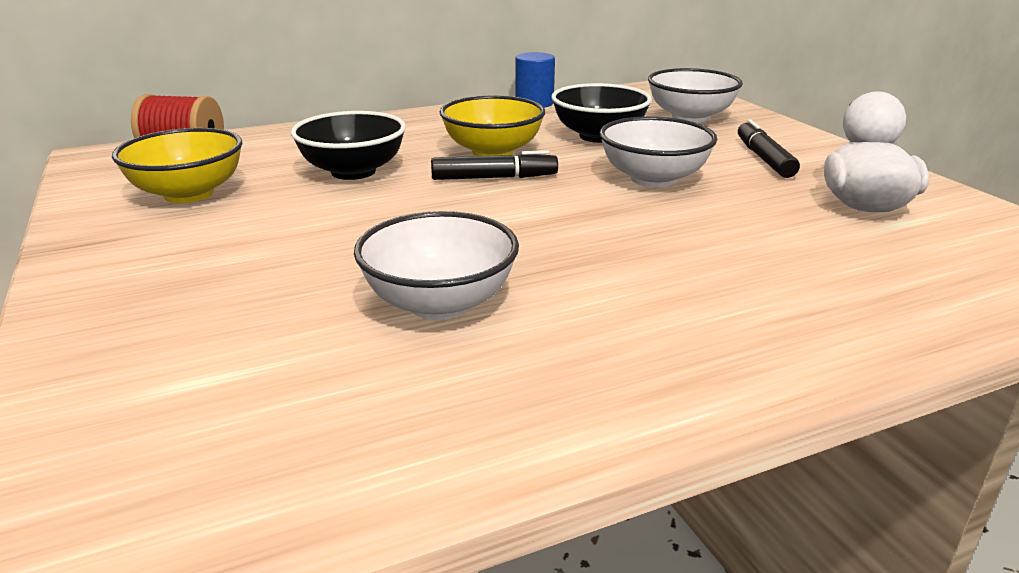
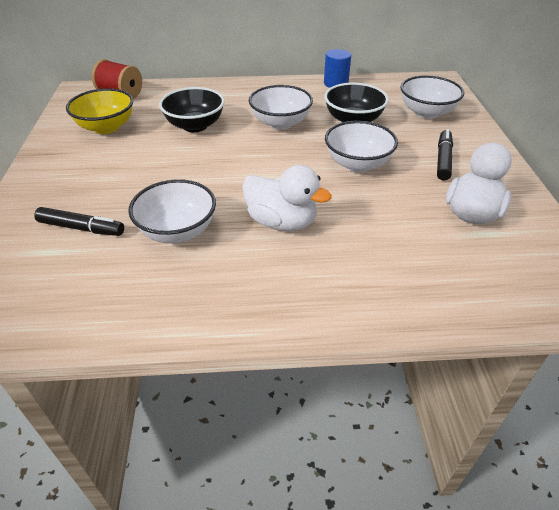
camera: 20 degrees right, 15 degrees up
(493, 152) = (280, 123): yellow bowl -> white bowl
(494, 178) = (266, 145): black marker -> black marker (81, 228)
(607, 260) = (282, 222): none -> white duck

